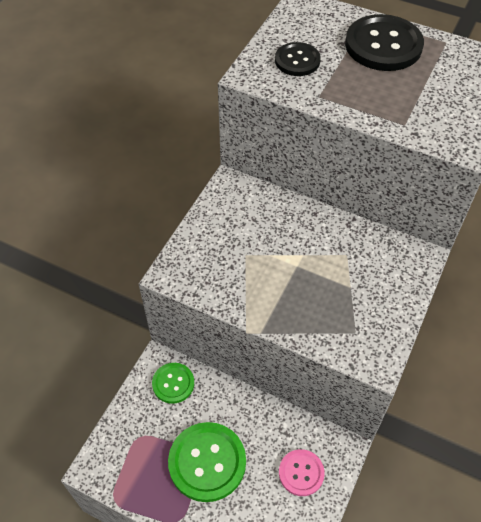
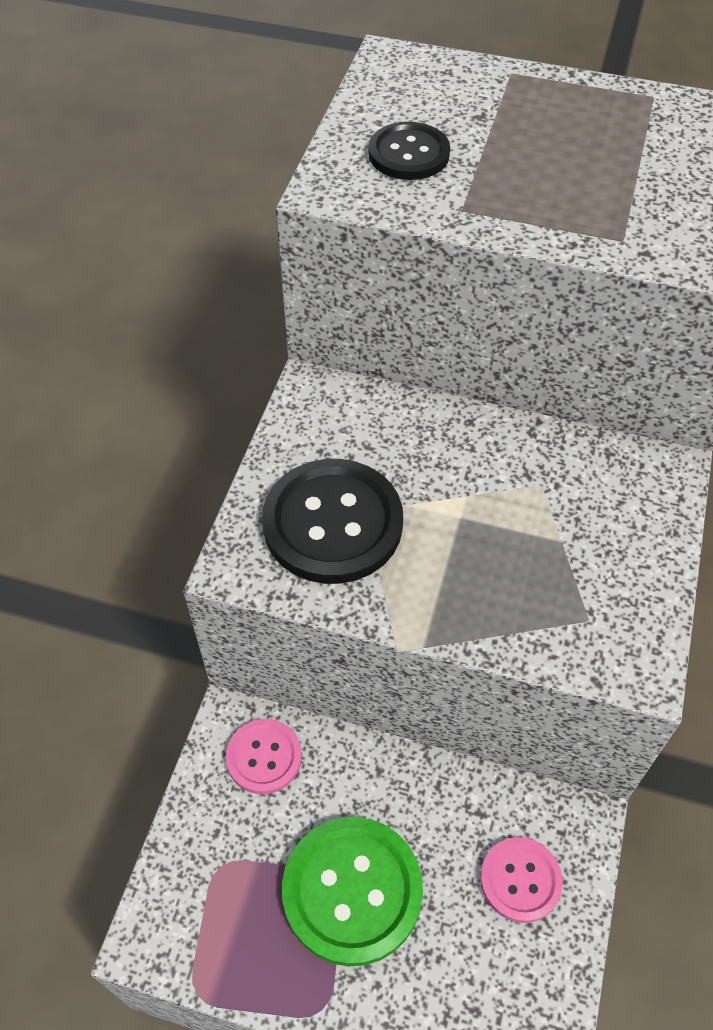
camera: 10 degrees left, 0 degrees up
(173, 383) = (264, 757): green button -> pink button
(383, 45) = (550, 112): black button -> black button (333, 523)

